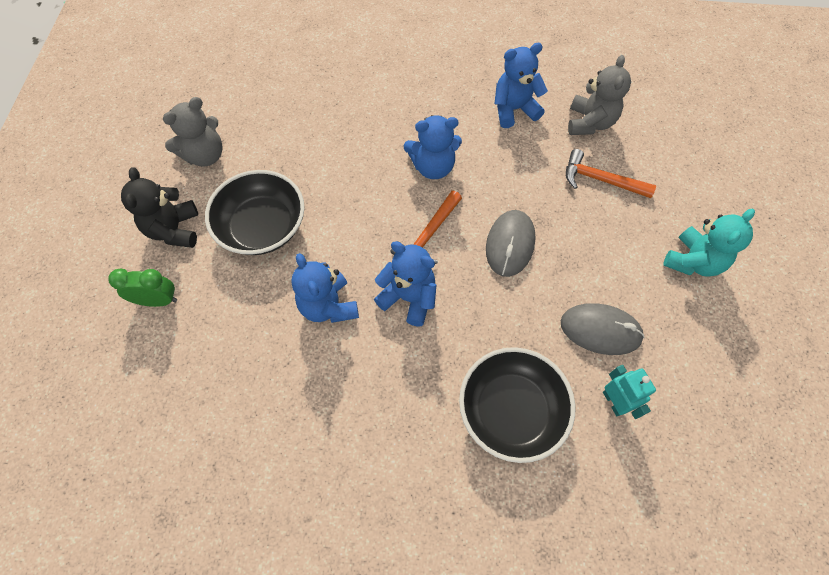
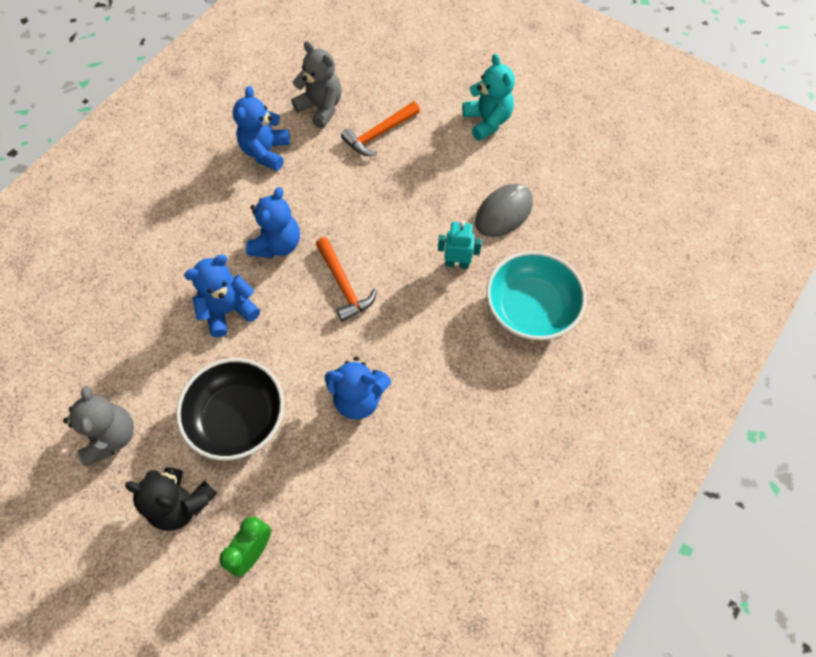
camera: 60 degrees left, 0 degrees up
(409, 298) = (392, 330): blue teddy bear -> blue teddy bear (228, 310)
(510, 244) = (393, 229): grey mouse -> none
(511, 410) = (531, 308): black bowl -> turquoise bowl
(614, 402) = (562, 237): turquoise robot -> turquoise robot (457, 263)

